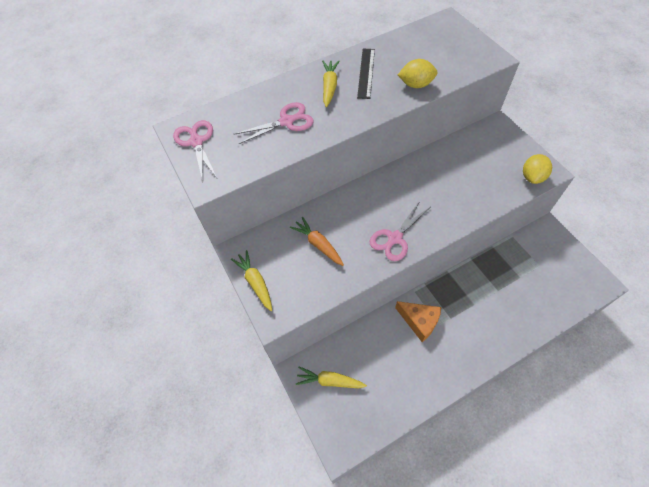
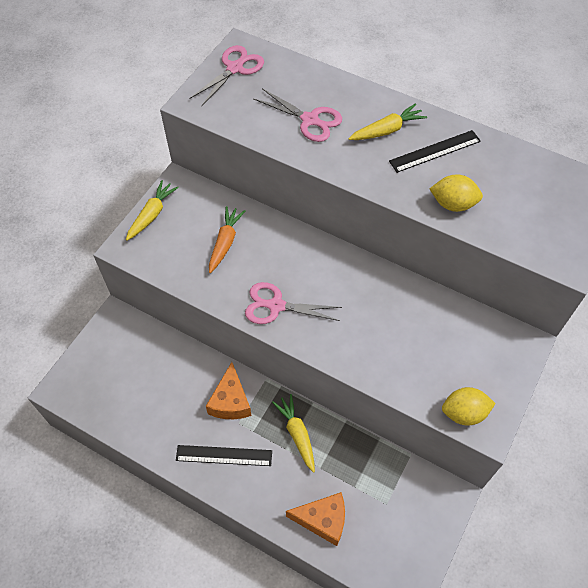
camera: 55 degrees right, 0 degrees up
(330, 381) = (119, 349): yellow carrot -> yellow carrot (297, 434)
(416, 85) = (453, 204): yellow lemon -> yellow lemon turned 45 degrees counterclockwise
(460, 347) = (224, 455): none -> black ruler
(536, 307) = (323, 520): none -> orange cheese

